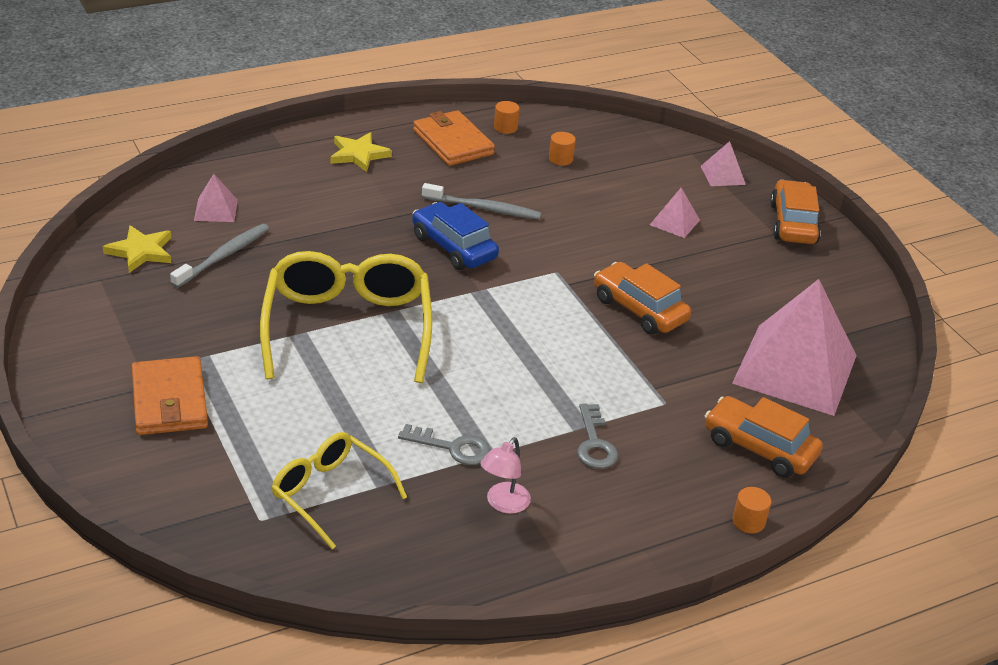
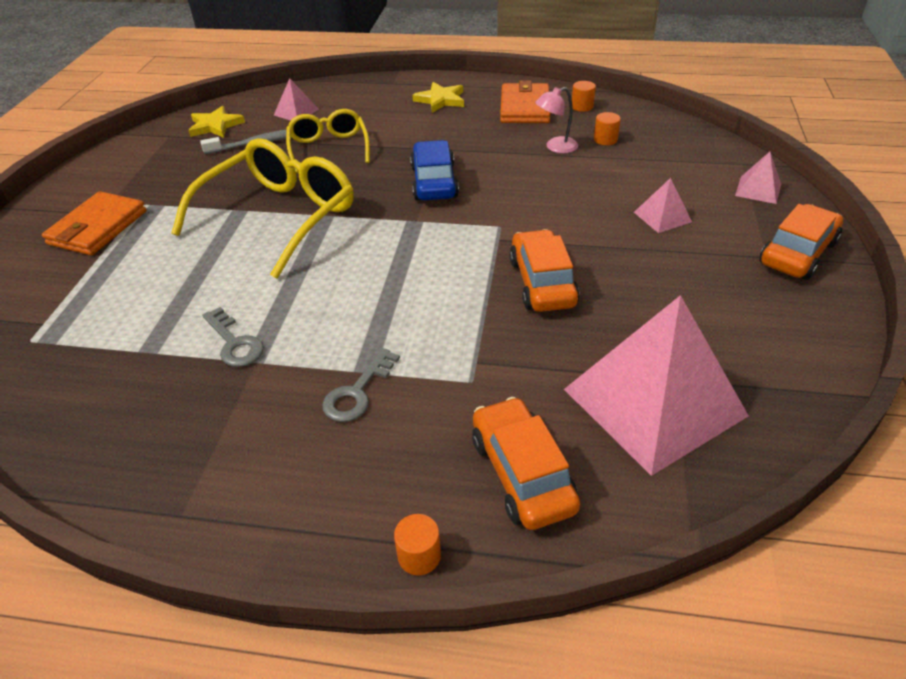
camera: 40 degrees right, 5 degrees up
(330, 493) = (99, 341): yellow glasses -> yellow glasses (328, 148)
(484, 208) = (494, 160): grey toothbrush -> none
(503, 504) = (211, 414): pink lamp -> pink lamp (555, 147)

